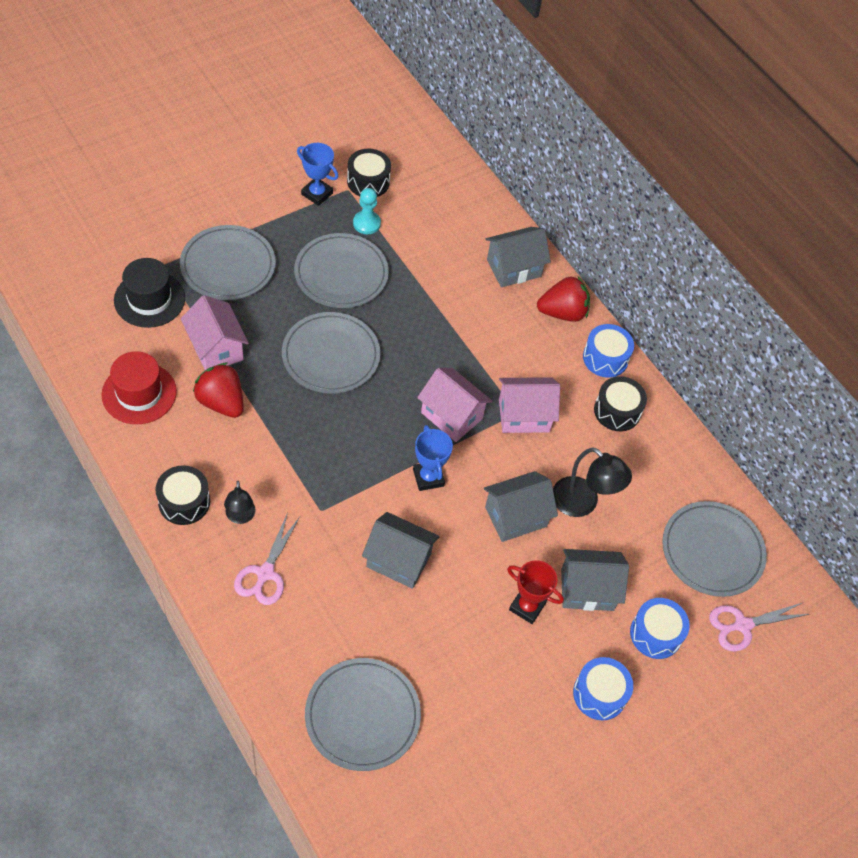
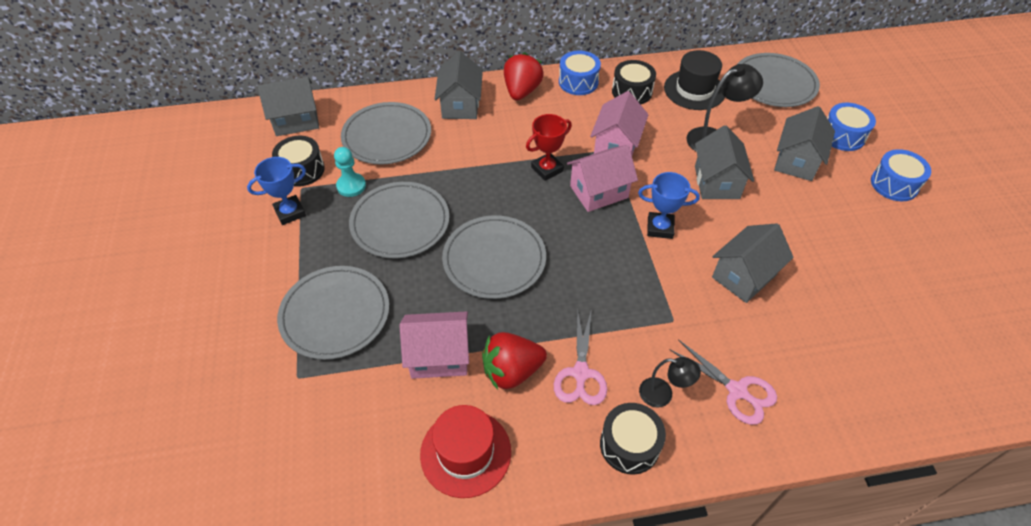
camera: 60 degrees left, 5 degrees down
(149, 299) = (338, 405): black hat -> black hat (694, 90)
(362, 715) = (907, 354): grey plate -> grey plate (387, 136)
(425, 152) = (296, 121): none -> grey house
(527, 606) = (807, 203): red trophy -> red trophy (547, 169)
(742, 625) = (841, 89): pink scissors -> pink scissors (580, 373)

